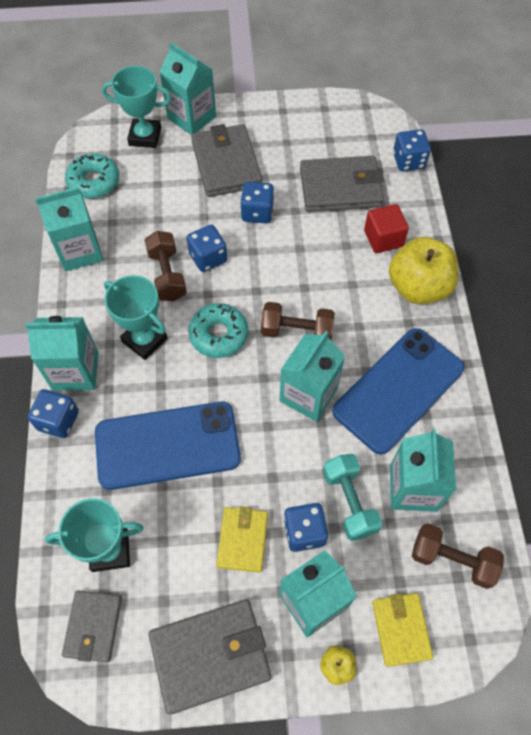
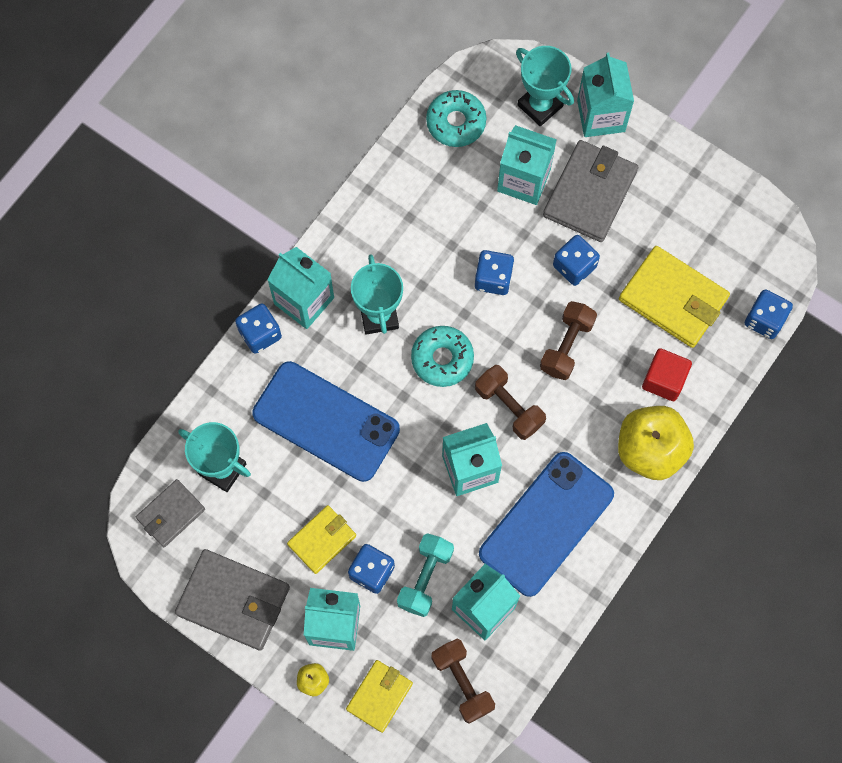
camera: 40 degrees right, 10 degrees up
(80, 251) = (390, 188): turquoise carton -> turquoise carton (524, 180)
(167, 275) = (445, 269): brown dumbbell -> brown dumbbell (566, 346)
(340, 188) = (673, 299): grey wallet -> yellow wallet
(398, 390) = (546, 524): blue phone -> blue phone turned 45 degrees counterclockwise

